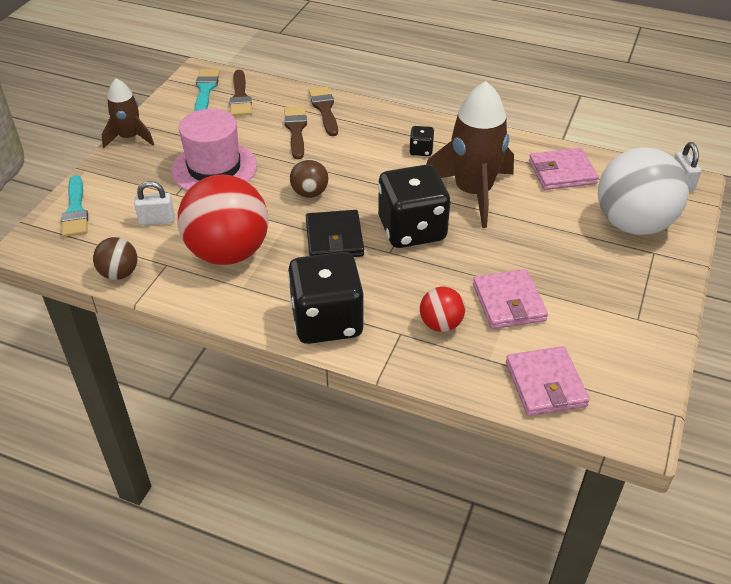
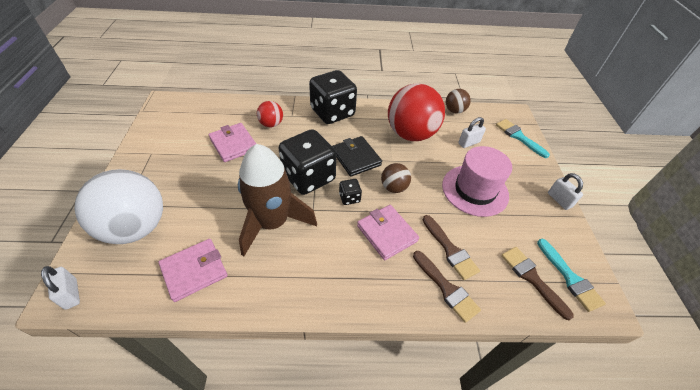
camera: 155 degrees right, 5 degrees up
(130, 138) = (559, 200): brown rocket -> white padlock
(421, 150) = (331, 258): black dice -> black dice (349, 198)
(545, 384) = (210, 109): pink wallet -> pink wallet (386, 233)

